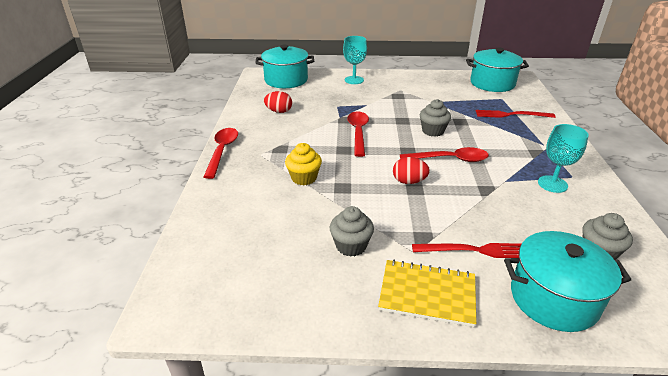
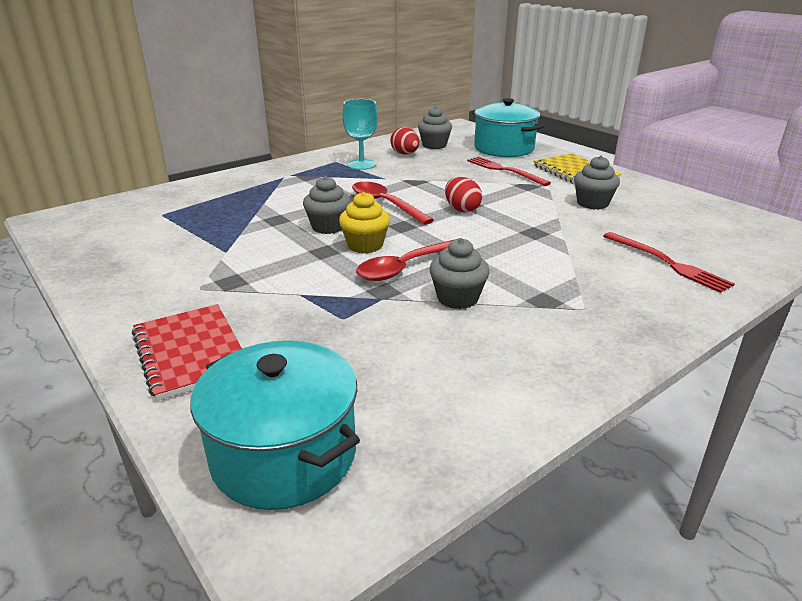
camera: 130 degrees left, 5 degrees down
(222, 151) = (642, 343): red spoon -> none
(279, 111) = (449, 366): red egg -> red egg (405, 154)
(304, 178) = (562, 257): yellow cupcake -> yellow cupcake (365, 245)
(314, 131) = (457, 298): none -> grey cupcake
(354, 80) = (190, 352): turquoise goblet -> red notebook
(492, 83) = (98, 230): turquoise pot -> none
(511, 115) = (217, 200): red fork -> red fork (667, 263)

